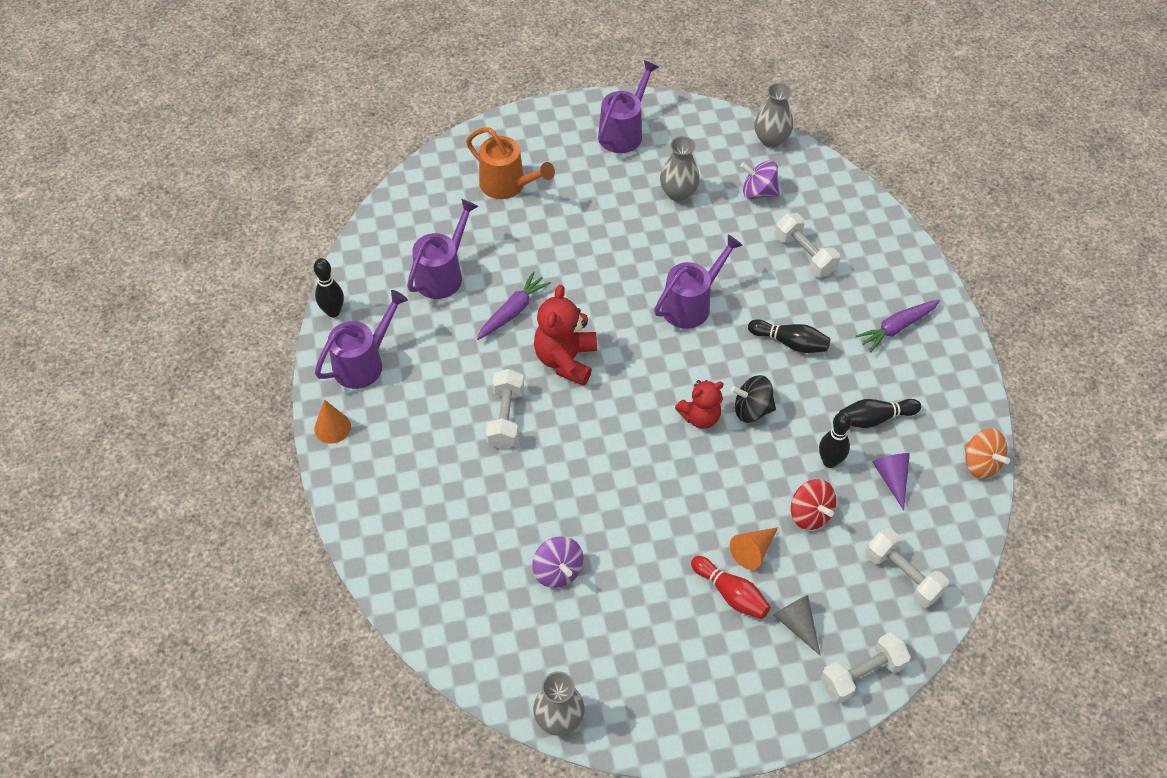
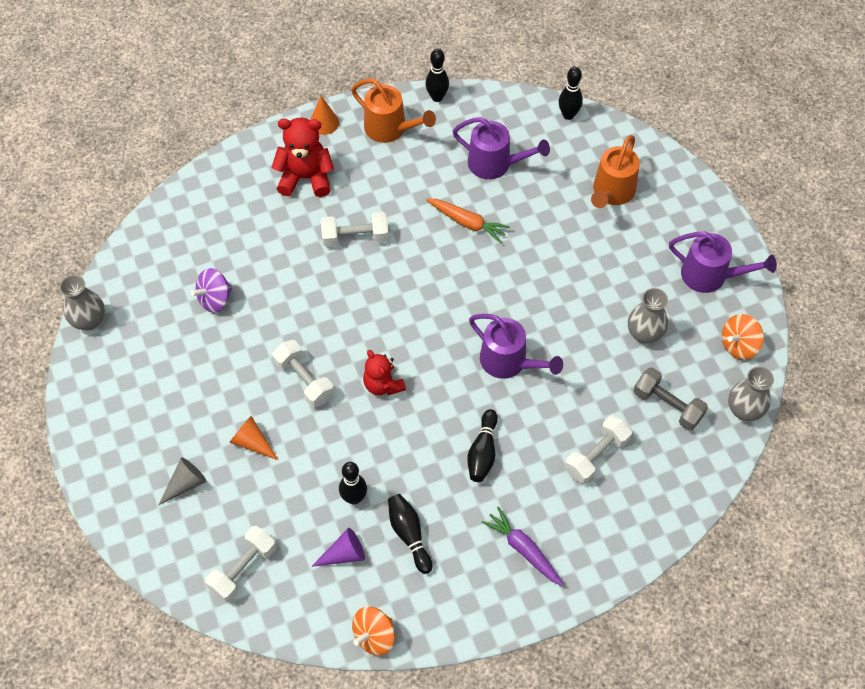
camera: 80 degrees right, 5 degrees up
(364, 362) = (390, 129): purple watering can -> orange watering can
(397, 201) = (568, 115): none -> black bowling pin
(513, 311) = (467, 223): purple carrot -> orange carrot
(565, 360) = (423, 271): red teddy bear -> red teddy bear (305, 178)
(703, 129) = (738, 345): none -> orange spinning top
(731, 594) = (209, 429): red bowling pin -> none
(752, 410) = (399, 426): black spinning top -> none
(758, 192) = (667, 405): purple spinning top -> grey dumbbell
(810, 514) = (295, 485): red spinning top -> none
(861, 674) = (143, 540): white dumbbell -> white dumbbell (304, 380)

